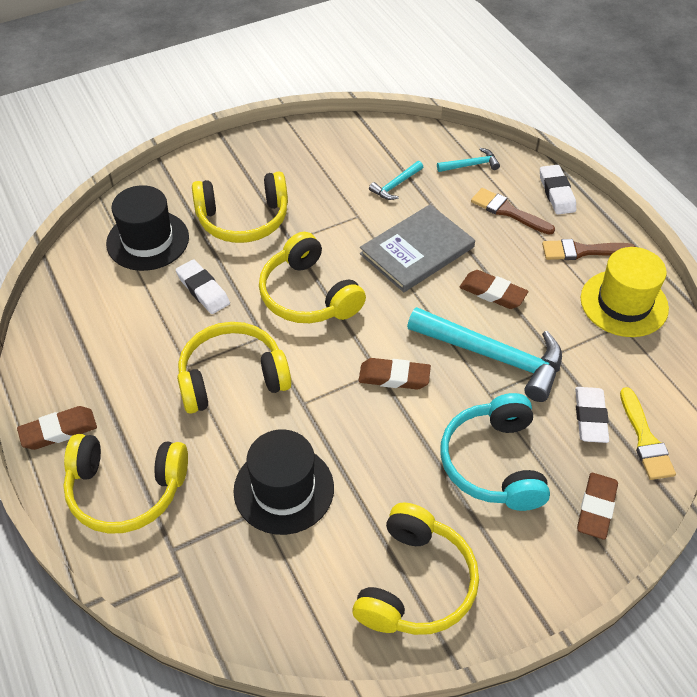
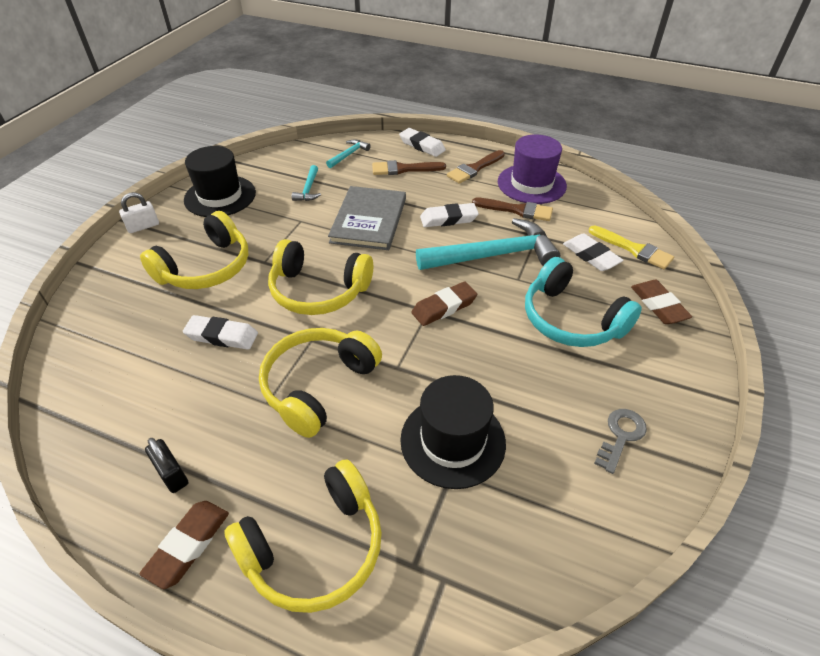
camera: 40 degrees left, 5 degrees down
(87, 376) = (172, 474): none -> black padlock
(148, 240) = (128, 327): black hat -> black hat (220, 196)
(230, 149) = (143, 226): none -> white padlock
(416, 584) = (621, 436): yellow headphones -> grey key
(492, 293) = (448, 219): brown eraser -> white eraser
(572, 323) = (516, 210): none -> brown brush
(624, 303) = (531, 184): yellow hat -> purple hat

